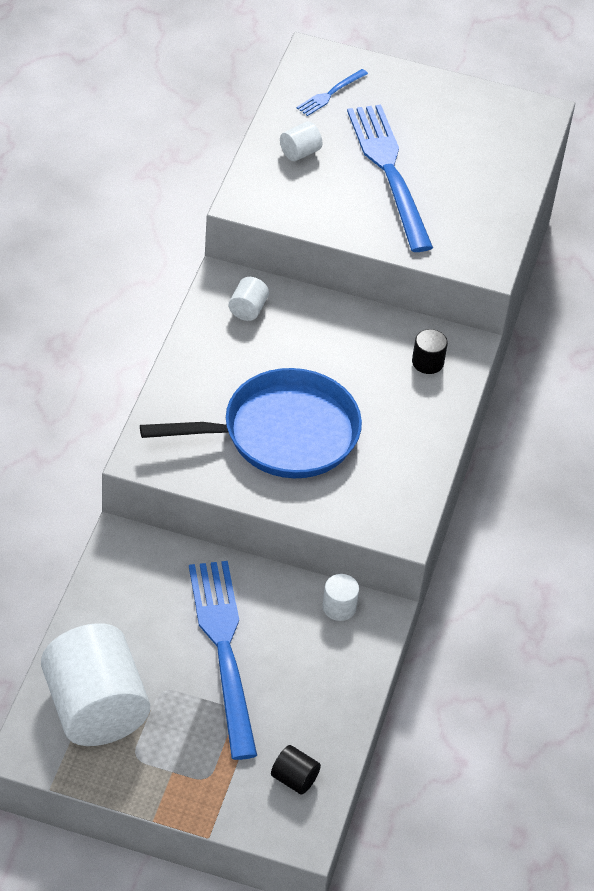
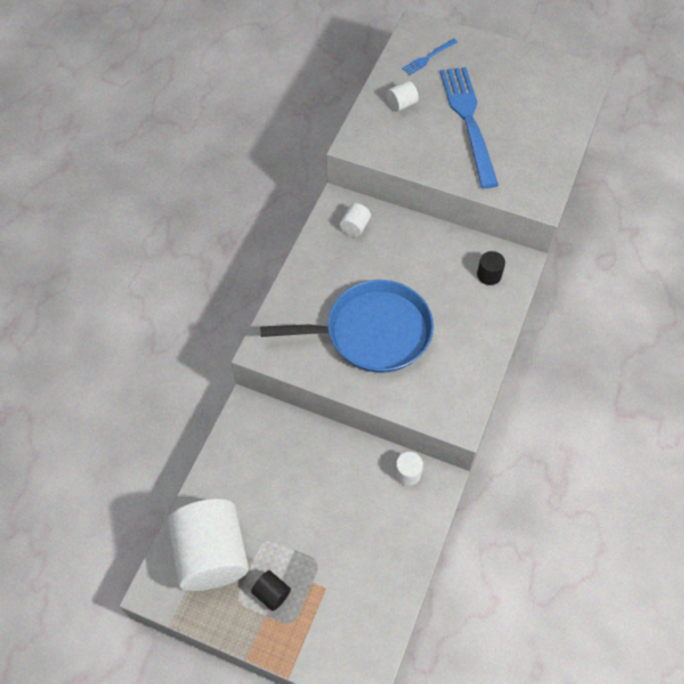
camera: 10 degrees right, 10 degrees up
(224, 649) = (316, 507): blue fork -> none
(294, 779) = (360, 627): black cylinder -> black cylinder (271, 594)

